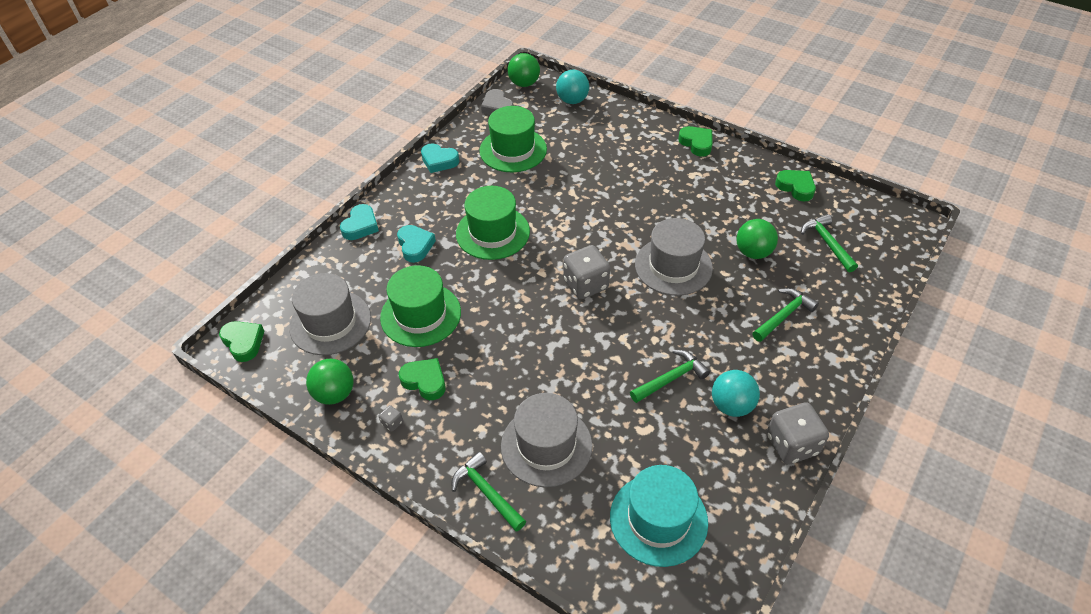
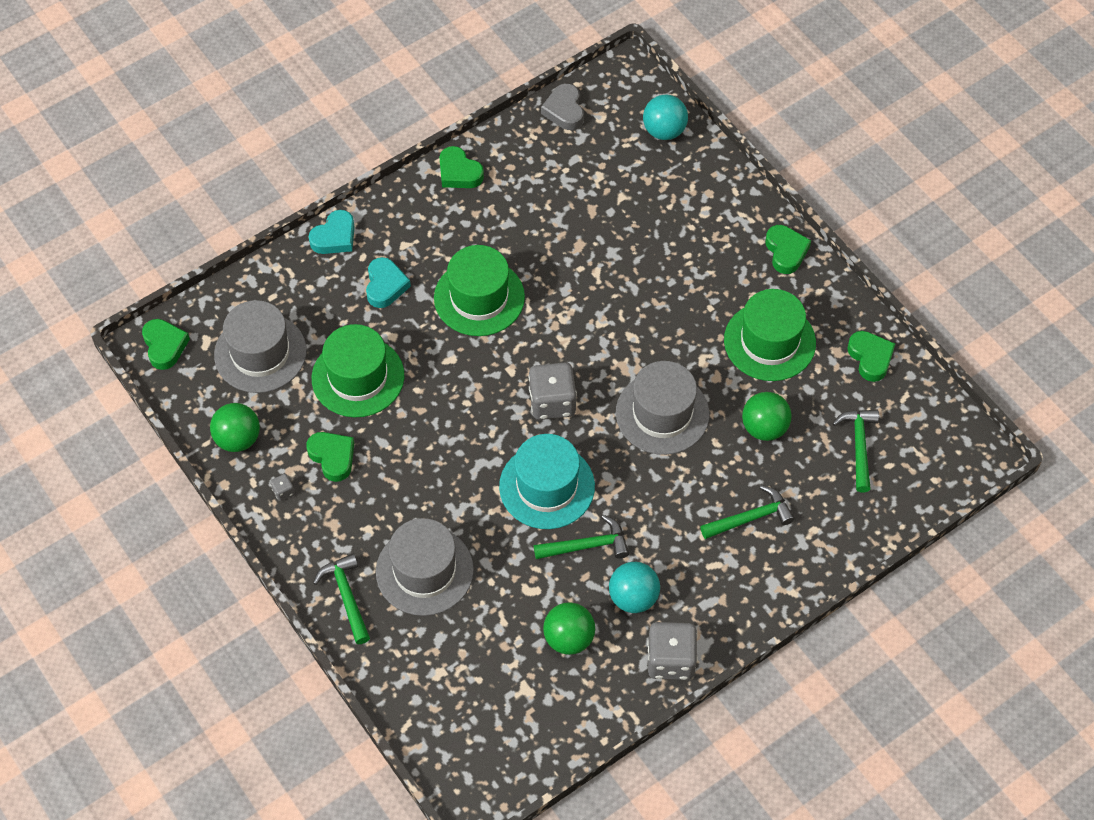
camera: 20 degrees right, 10 degrees up
(439, 161) = (459, 172): turquoise heart -> green heart
(513, 150) = (554, 185): green hat -> green hat (769, 341)
(524, 83) = (615, 82): green ball -> green ball (569, 638)
(658, 519) = (497, 683): turquoise hat -> turquoise hat (547, 486)

